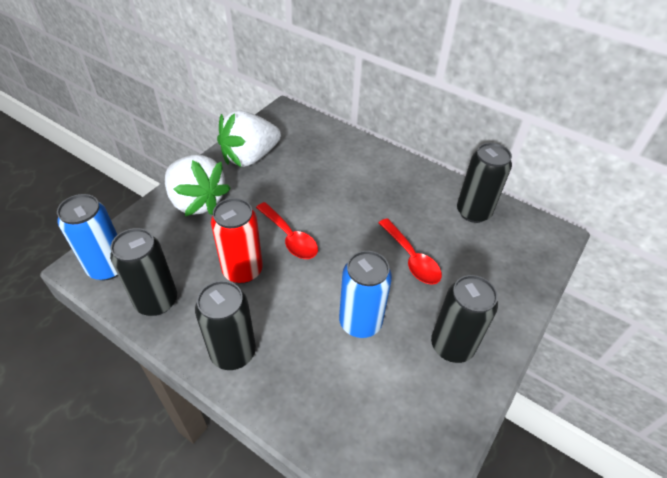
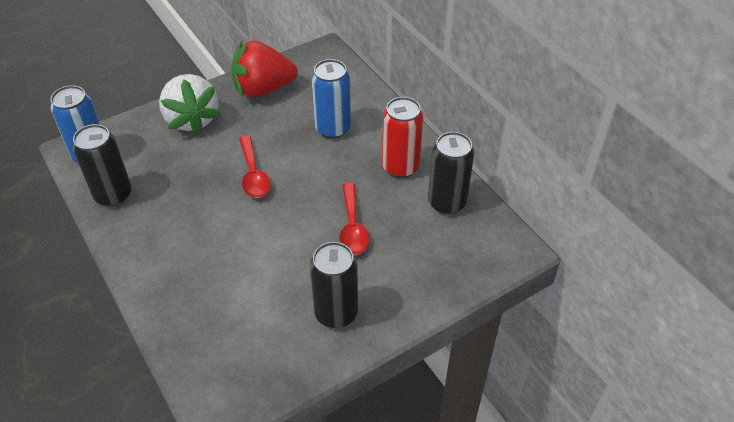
camera: 25 degrees right, 0 degrees up
(233, 352) = (149, 255): black can -> none
(242, 270) = (195, 191): red can -> red can (400, 167)
(250, 157) = (263, 89): white strawberry -> red strawberry
(360, 322) = (268, 266): blue can -> blue can (332, 129)

